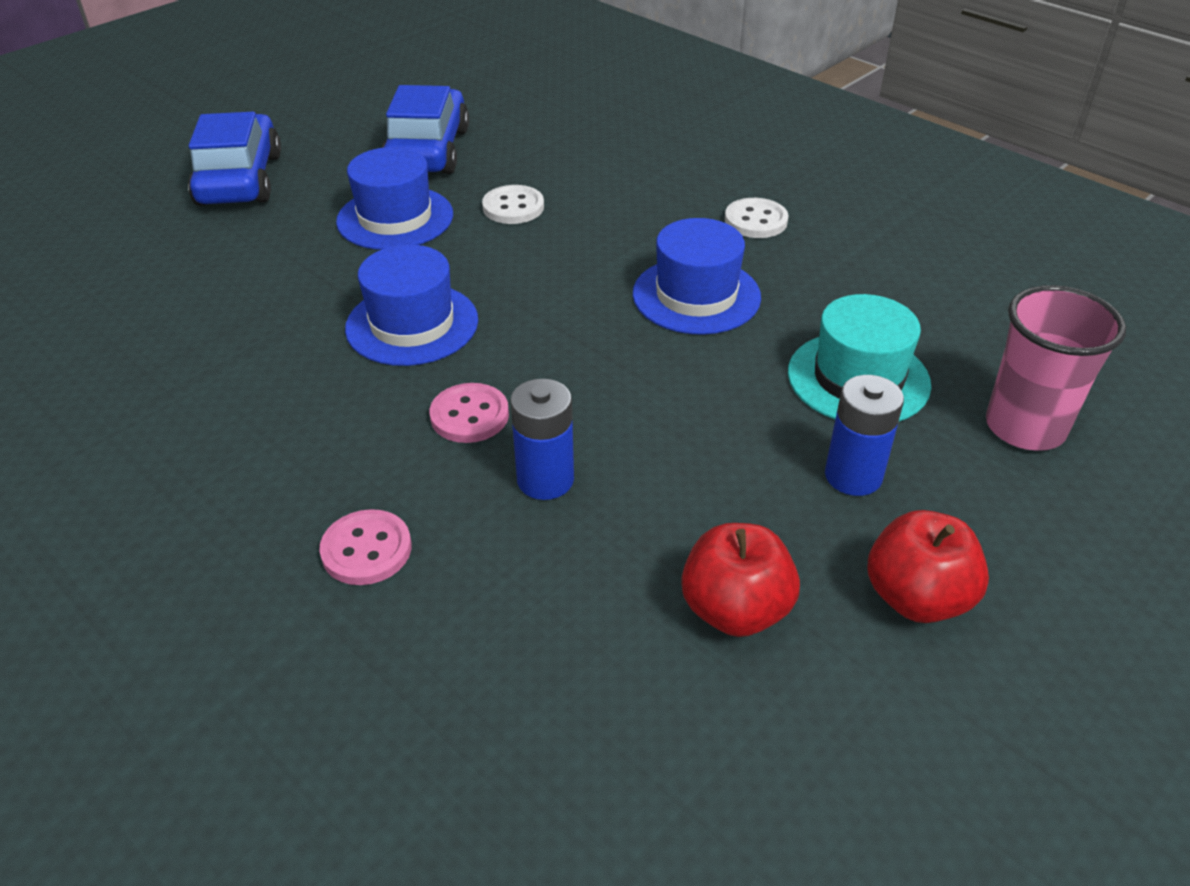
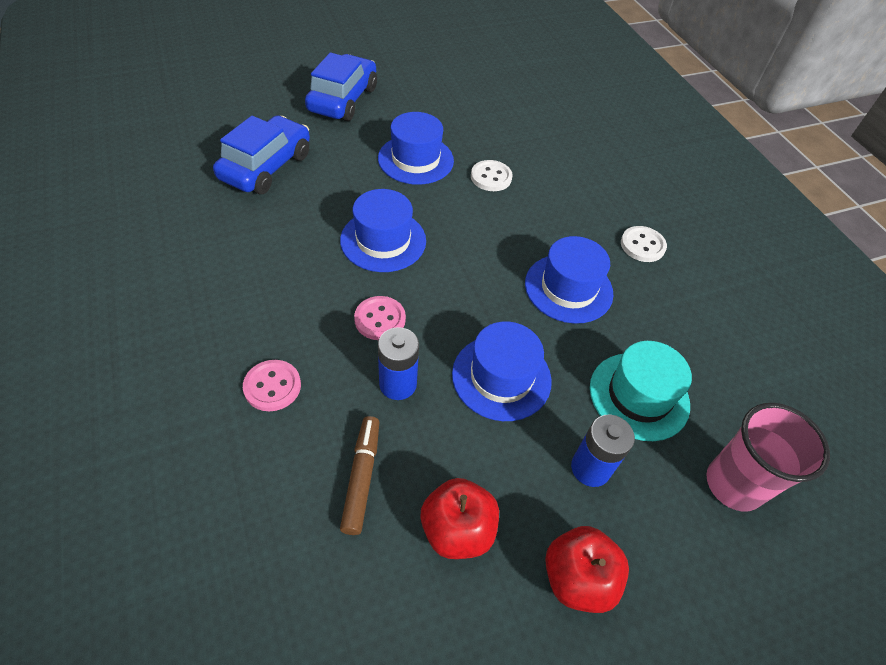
camera: 20 degrees right, 10 degrees up
(428, 150) = (463, 116): blue car -> blue car (266, 167)
(568, 604) = (362, 477): none -> brown marker
(677, 421) = (501, 377): none -> blue hat

